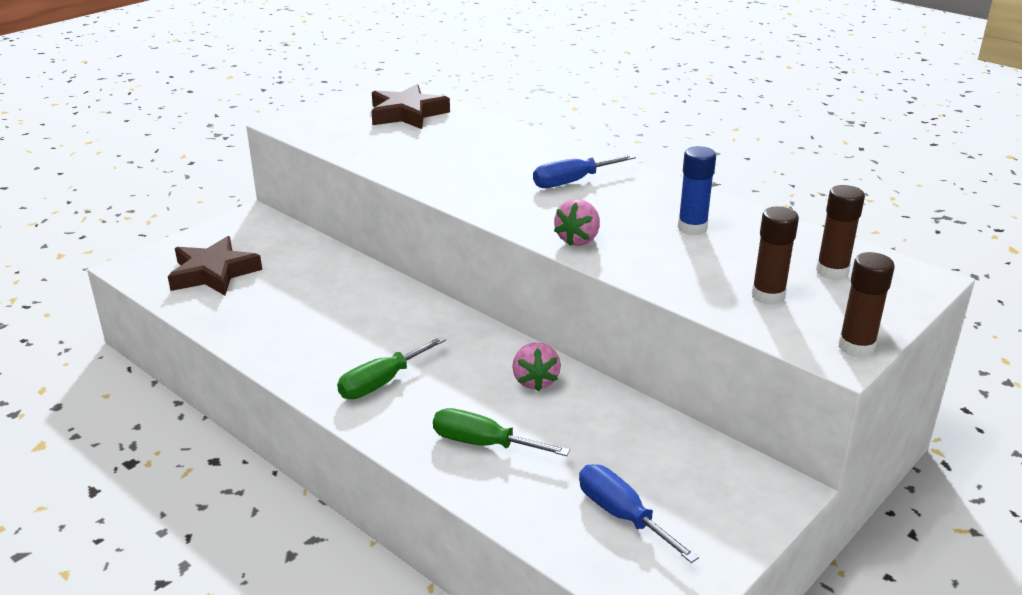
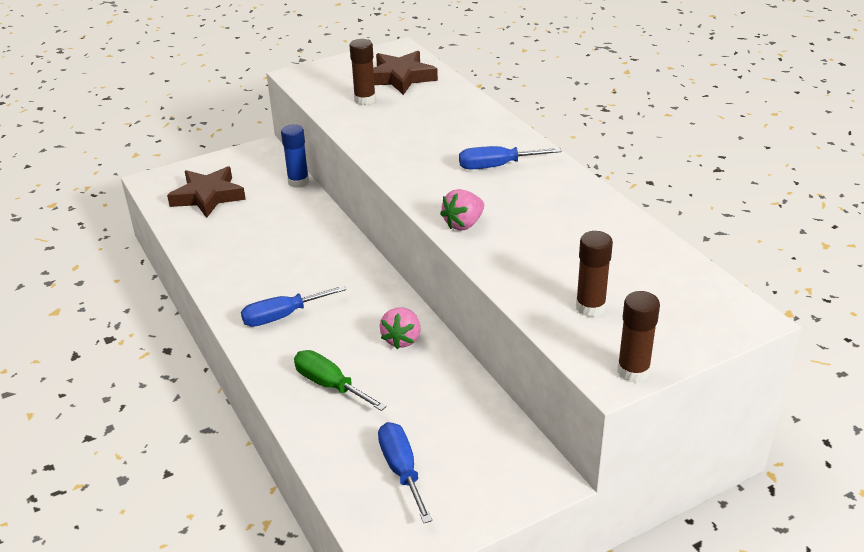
camera: 20 degrees right, 5 degrees up
(381, 382) = (282, 316): green screwdriver -> blue screwdriver
(692, 228) = (570, 229): blue glue stick -> blue glue stick (298, 182)
(832, 272) = (666, 294): brown glue stick -> brown glue stick (365, 100)

